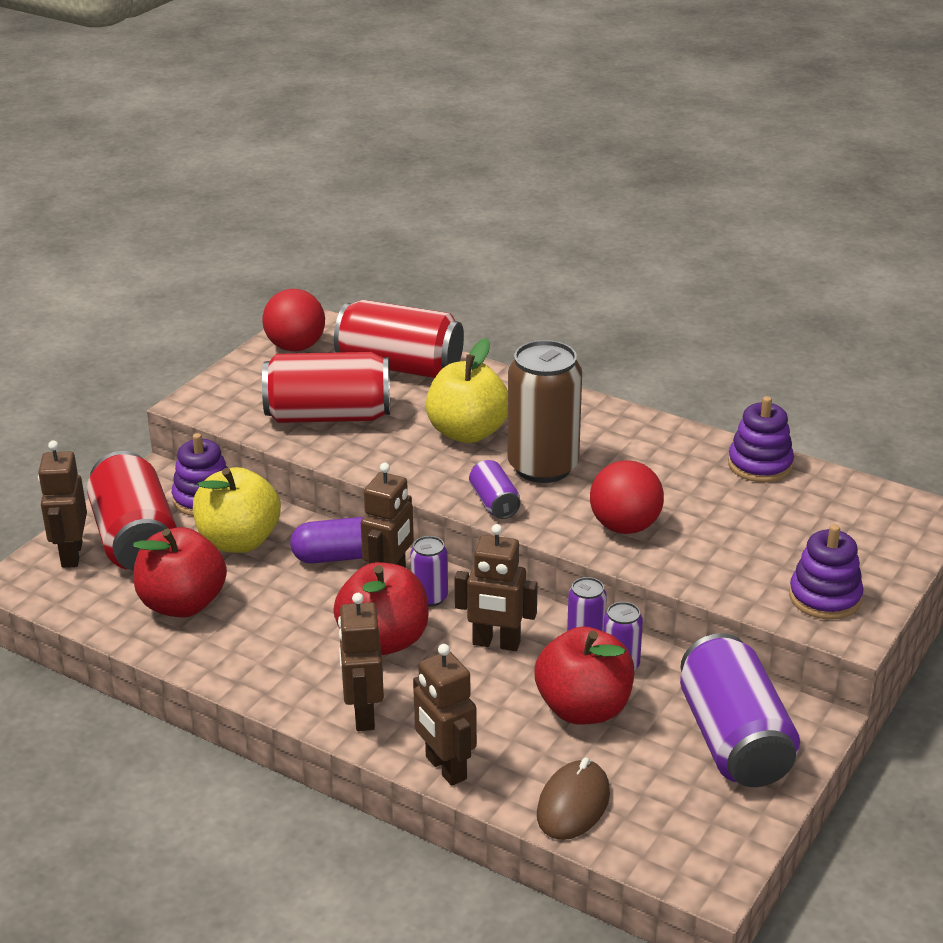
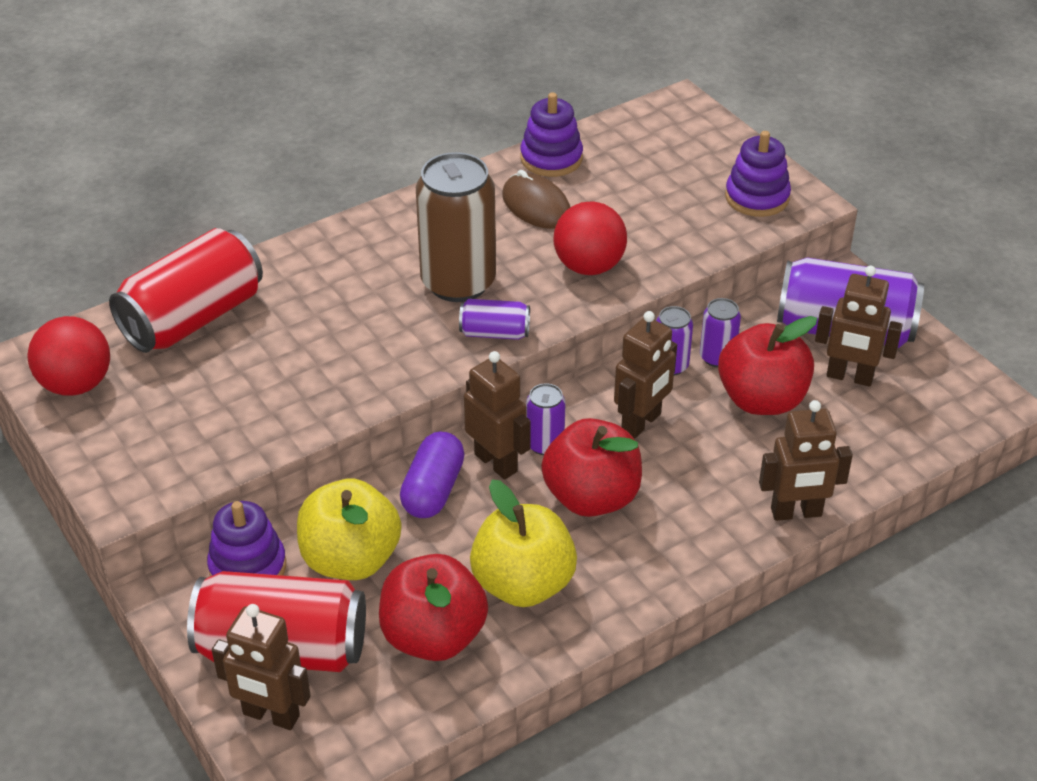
camera: 65 degrees left, 10 degrees up
(328, 416) = (245, 400): red can -> none
(363, 714) = (694, 545): brown robot -> brown robot (849, 377)
(467, 432) = (359, 311): yellow apple -> yellow apple (523, 584)
(573, 804) = (878, 448): brown mouse -> brown mouse (536, 206)

